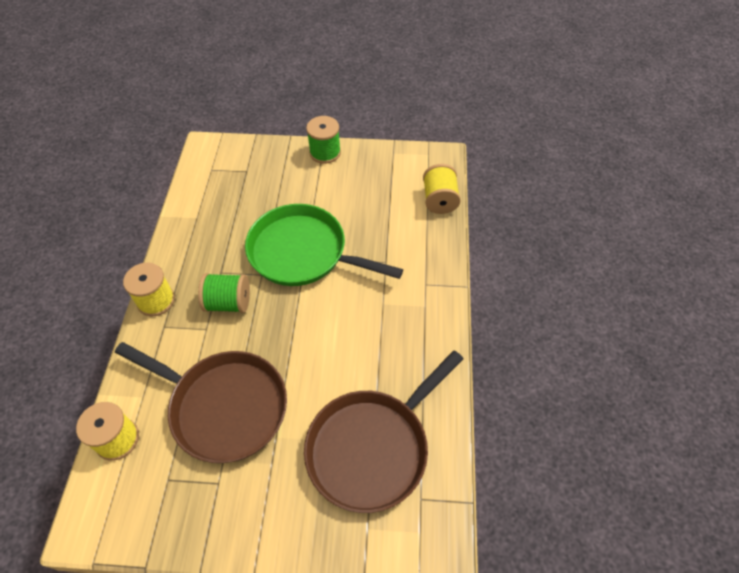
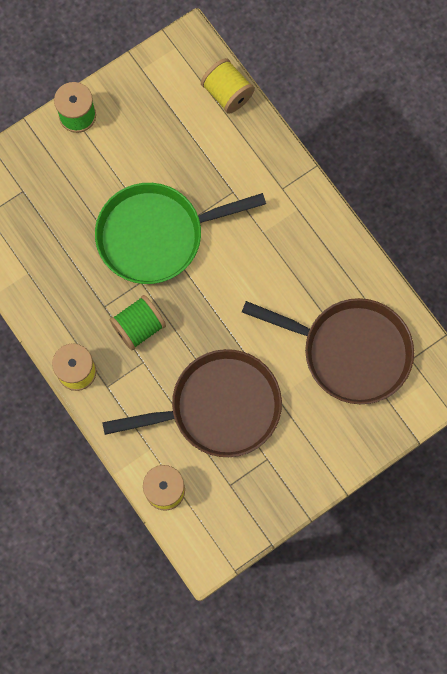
camera: 40 degrees left, 20 degrees up
(372, 448) = (351, 351): brown pan -> brown pan turned 75 degrees counterclockwise

